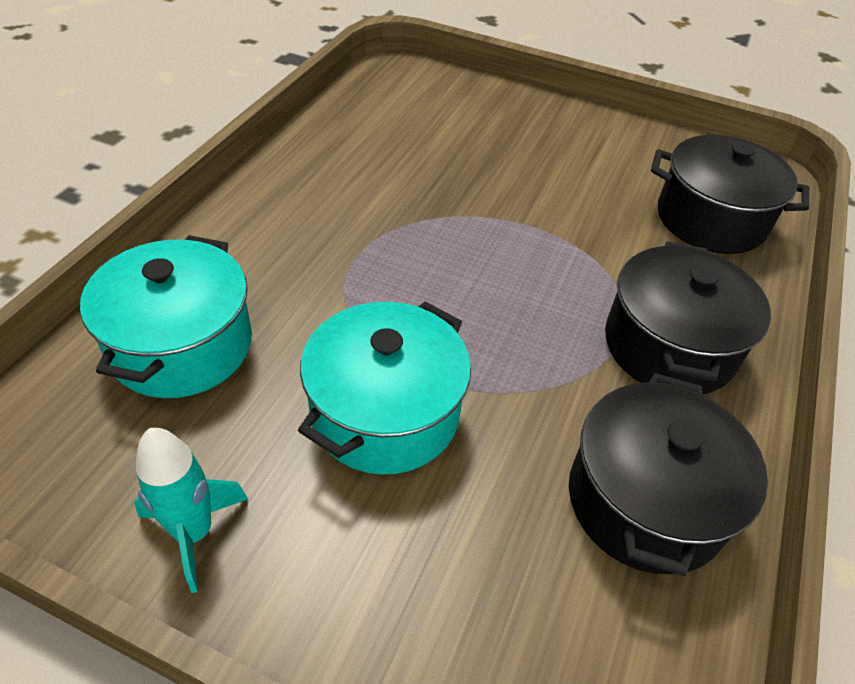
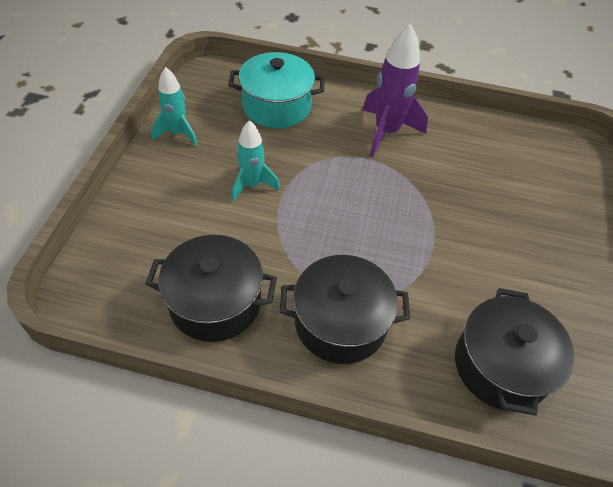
camera: 80 degrees right, 5 degrees up
(307, 220) = (386, 132): none -> purple rocket
(385, 413) = (252, 185): turquoise pot -> turquoise rocket

